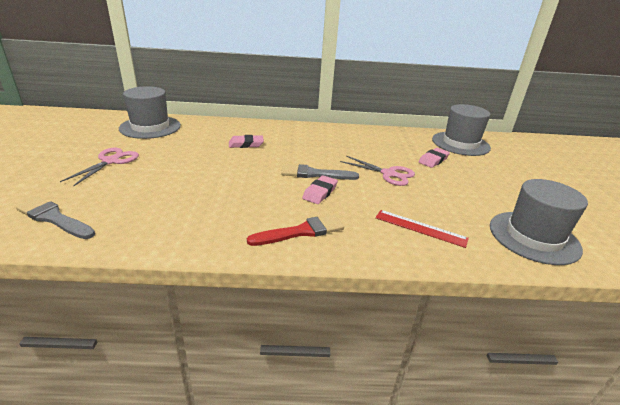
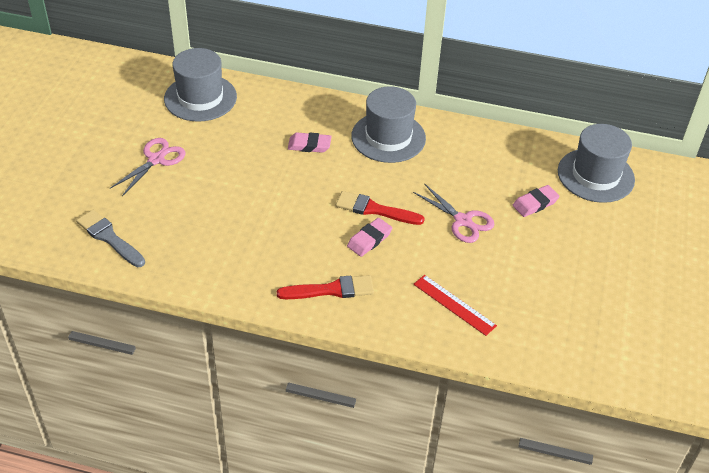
camera: 15 degrees right, 15 degrees up
(314, 174) = (374, 209): grey brush -> red brush
(533, 237) = (570, 336): grey hat -> grey hat (388, 137)

